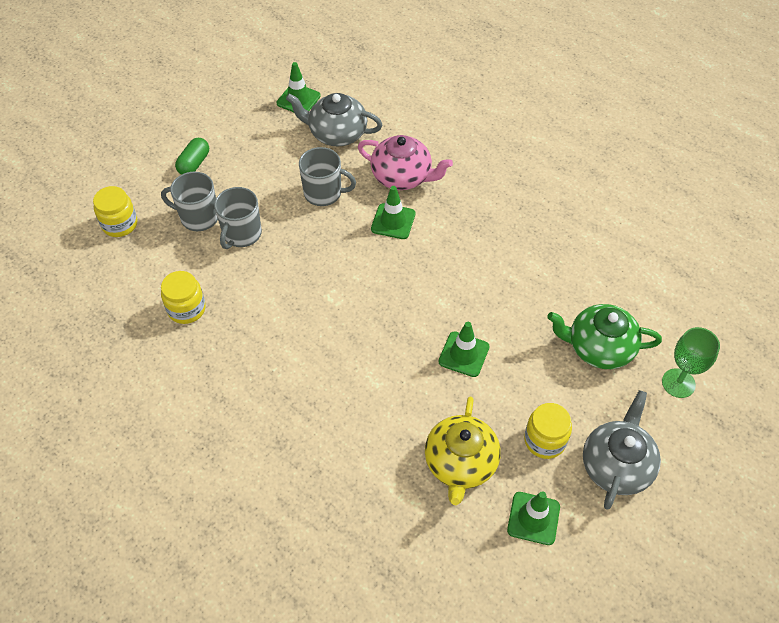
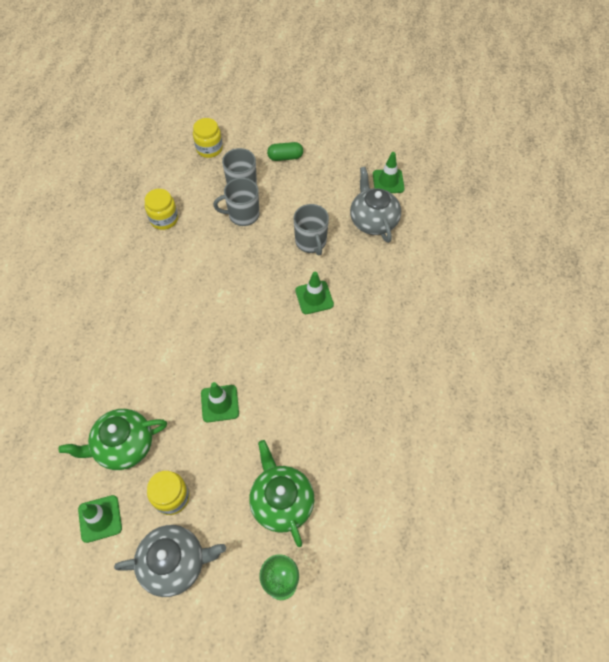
camera: 60 degrees right, 5 degrees up
(402, 176) = (362, 282): pink teapot -> none
(460, 463) = (123, 446): yellow teapot -> green teapot

